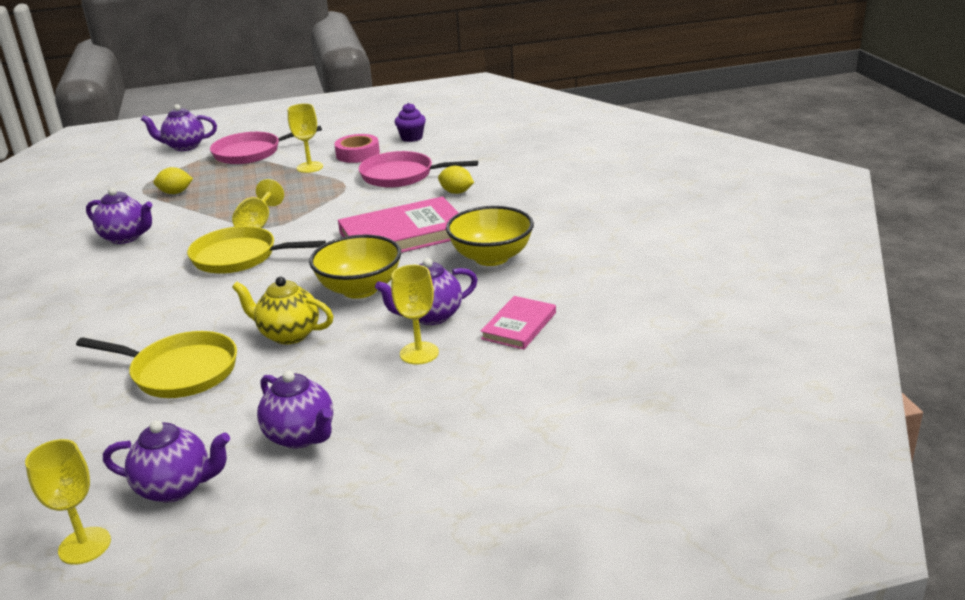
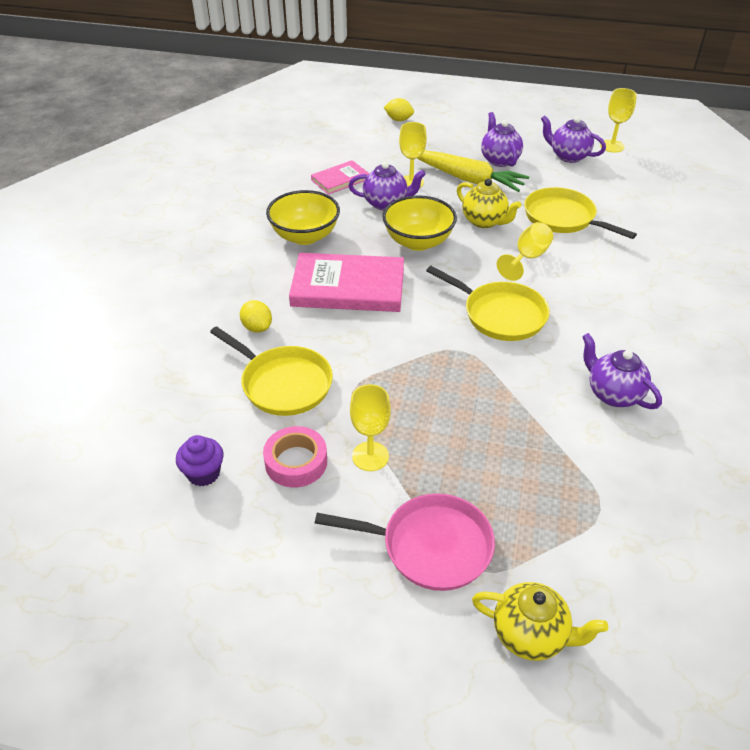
camera: 155 degrees left, 15 degrees up
(175, 193) = (554, 471): yellow lemon -> yellow lemon (399, 120)
(184, 147) = (530, 635): purple teapot -> yellow teapot
(258, 224) = (470, 358): yellow goblet -> yellow goblet (527, 258)
(339, 385) = (467, 179): none -> yellow carrot
(401, 175) = (283, 383): pink pan -> yellow pan

